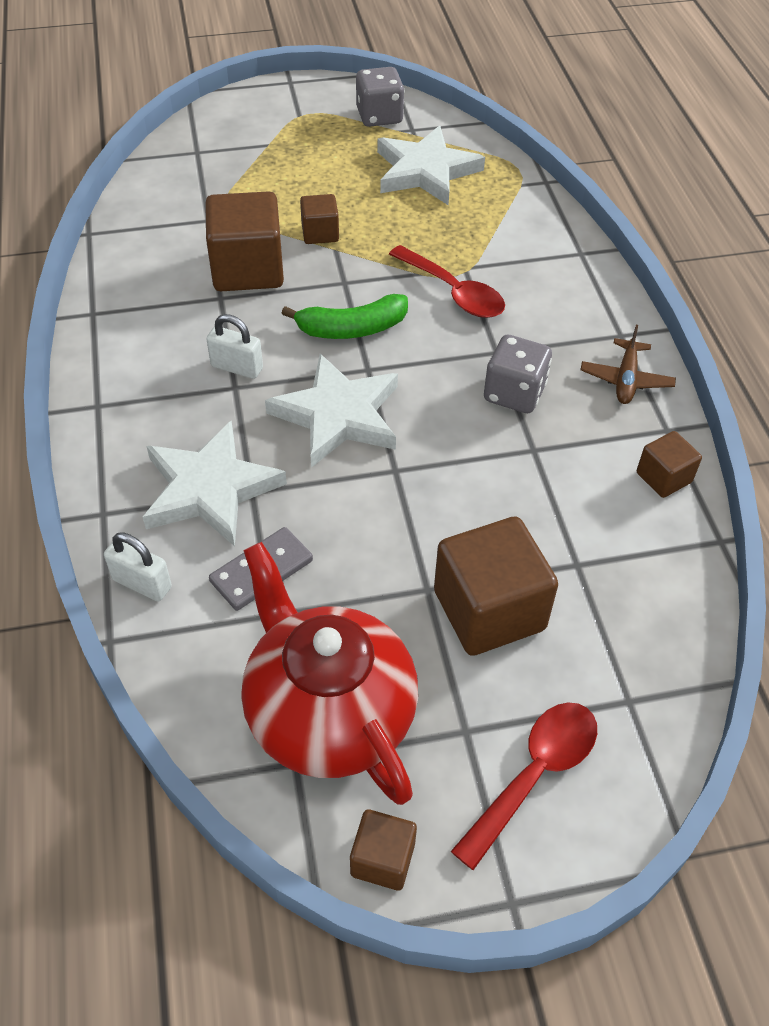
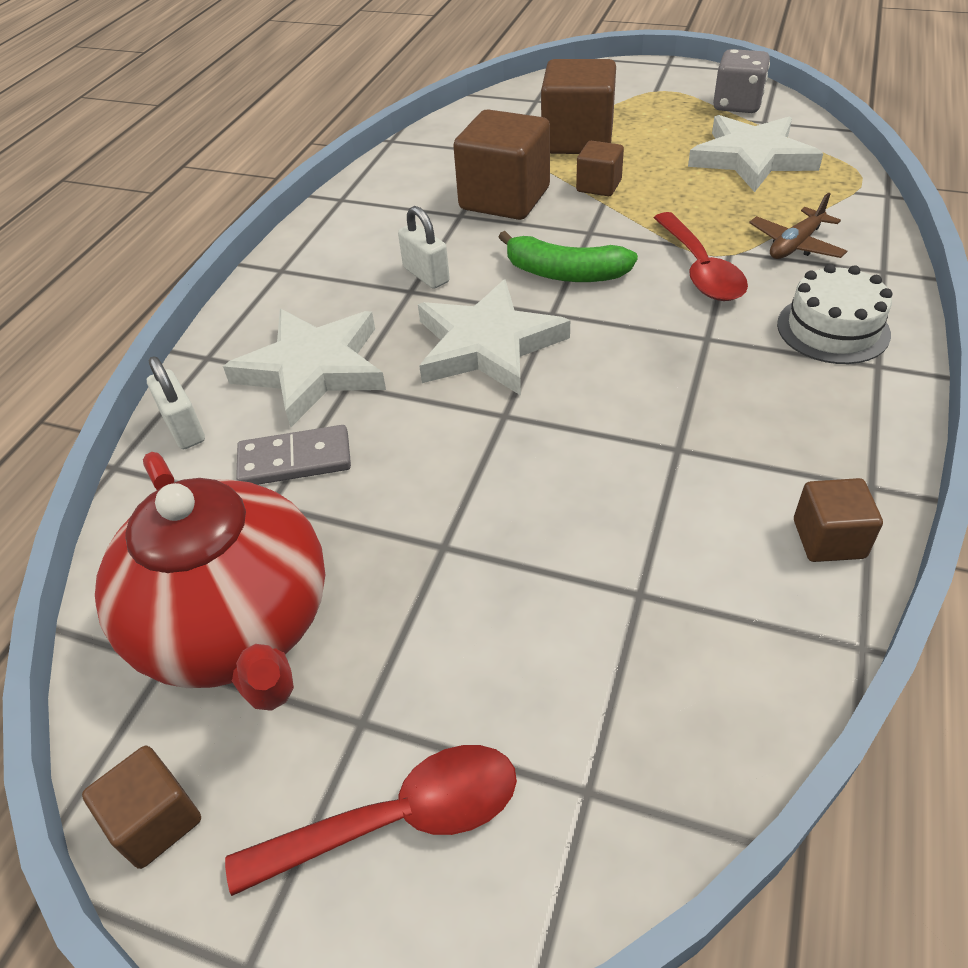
camera: 35 degrees right, 5 degrees down
(328, 713) = (238, 627): red teapot -> red teapot turned 150 degrees clockwise
(489, 610) = (494, 599): brown cube -> brown cube (577, 140)
(514, 393) = (697, 384): grey dice -> none
(576, 315) = (833, 329): none -> white cake
(626, 379) = (852, 413): brown plane -> brown plane (795, 245)

